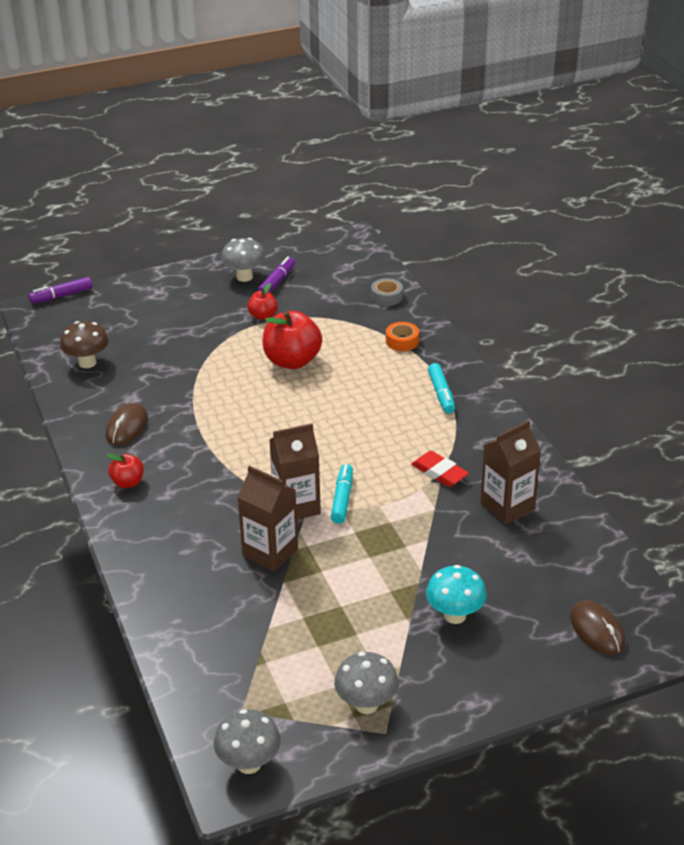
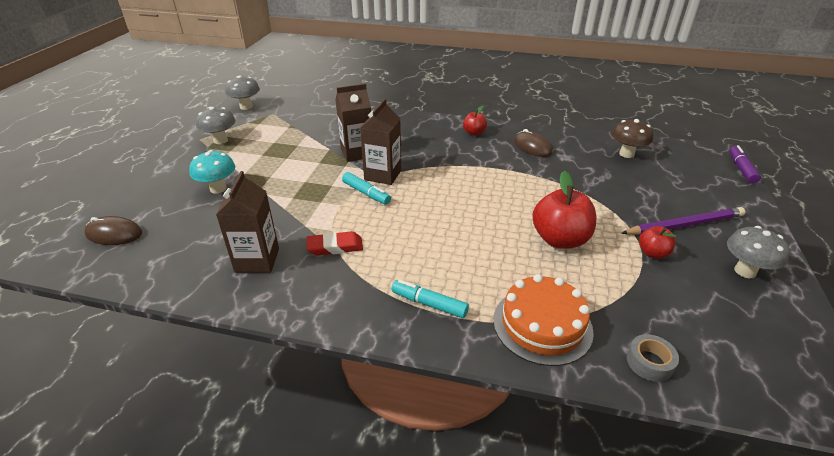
camera: 125 degrees right, 0 degrees up
(203, 309) = (684, 225): none -> purple pencil
(277, 282) = (724, 289): purple marker -> none
(402, 341) = (542, 325): orange tape -> orange cake

